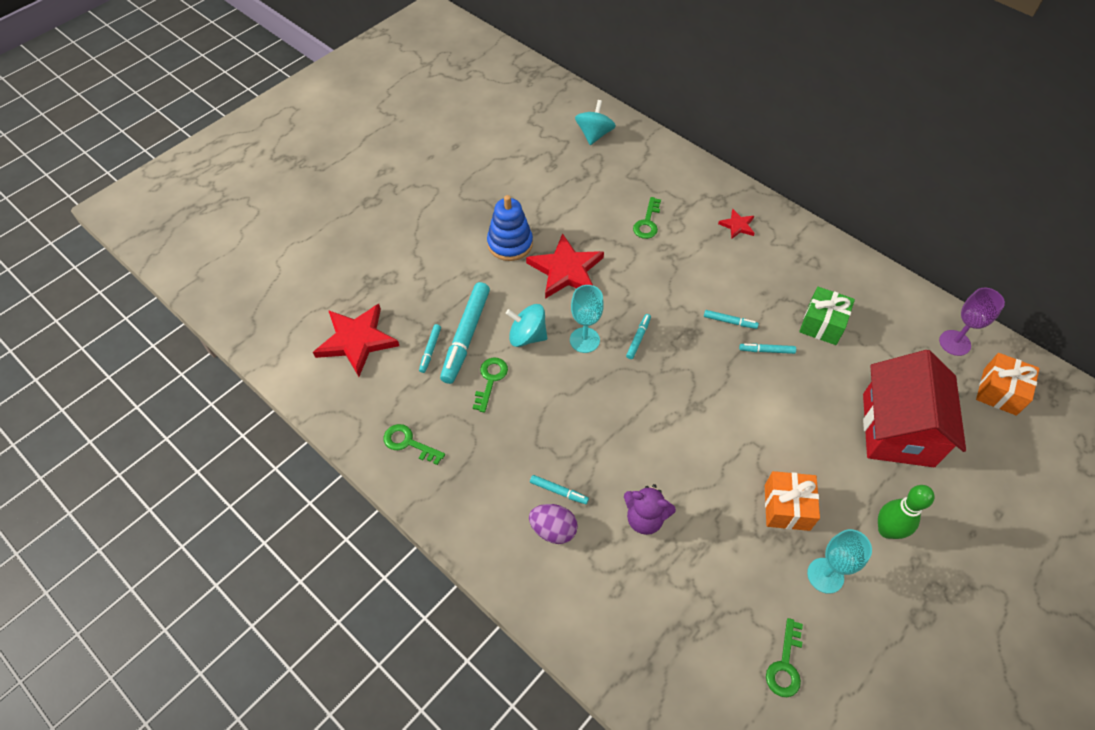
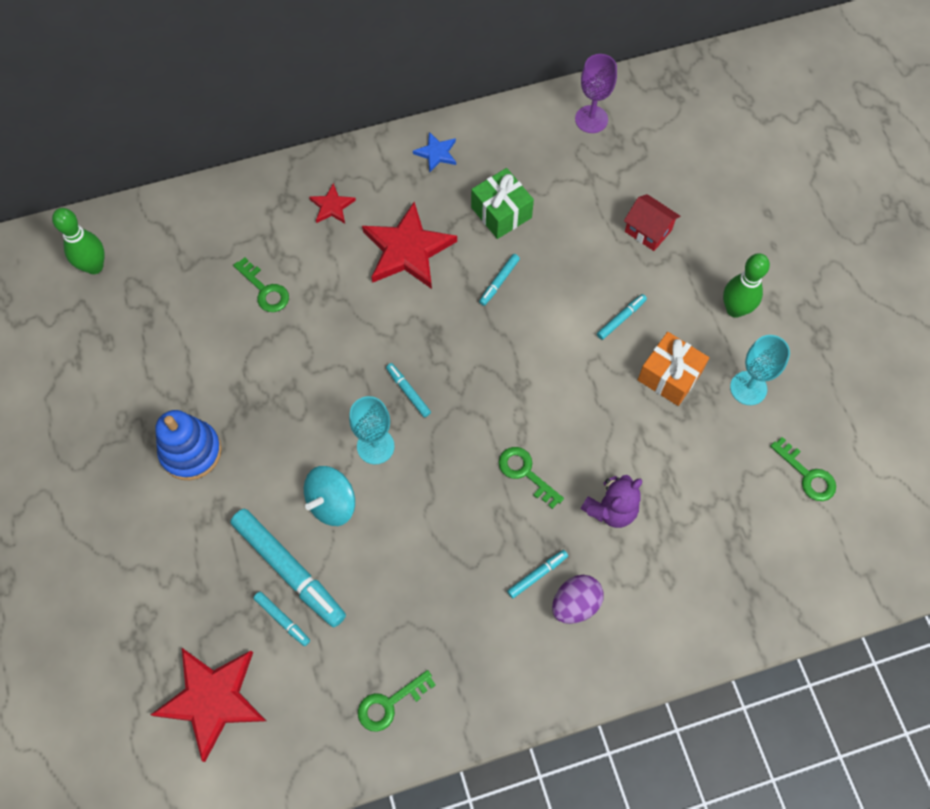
camera: 60 degrees left, 10 degrees up
(490, 380) = (363, 573): green key -> green key (525, 473)
(566, 270) = (271, 412): red star -> red star (407, 250)
(594, 135) = (94, 266): turquoise spinning top -> green bowling pin
(730, 322) = (445, 292): turquoise marker -> turquoise marker (621, 319)
(831, 262) = (436, 153): none -> blue star
(897, 429) = (648, 231): red house -> red house, size x0.46
(999, 392) = (660, 123): orange gift -> none

